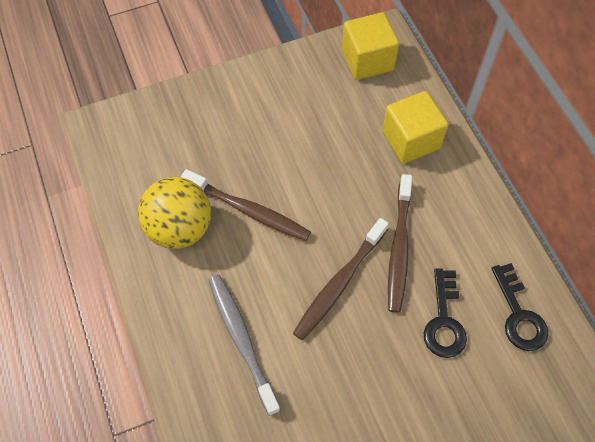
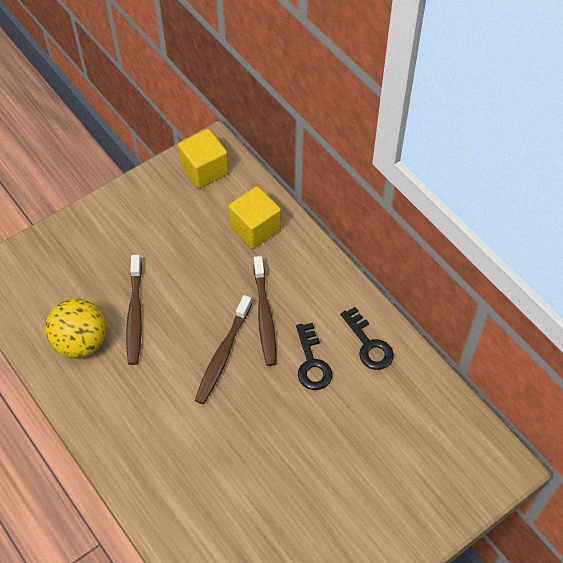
camera: 15 degrees left, 5 degrees down
(241, 340) = (154, 416): grey toothbrush -> none
(249, 210) = (135, 315): brown toothbrush -> brown toothbrush turned 75 degrees clockwise

